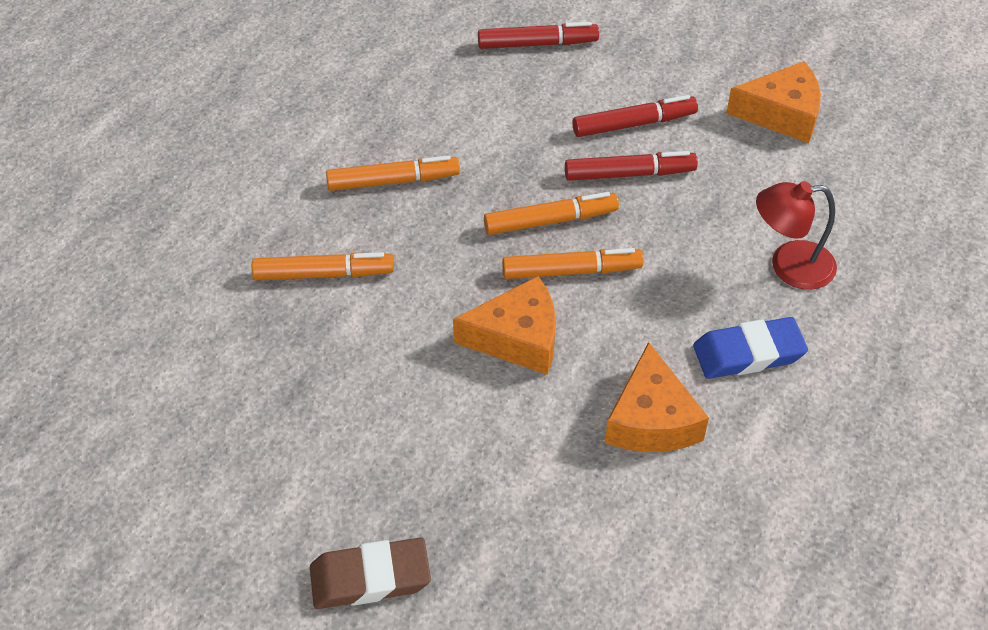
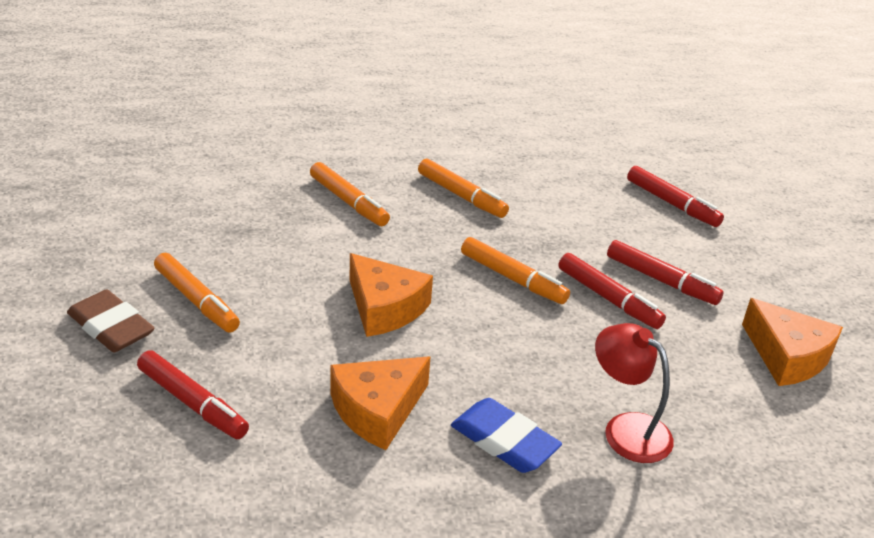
camera: 50 degrees right, 15 degrees down
(540, 557) = (192, 403): none -> red marker
(571, 271) = (477, 308): orange marker -> orange marker (196, 300)

